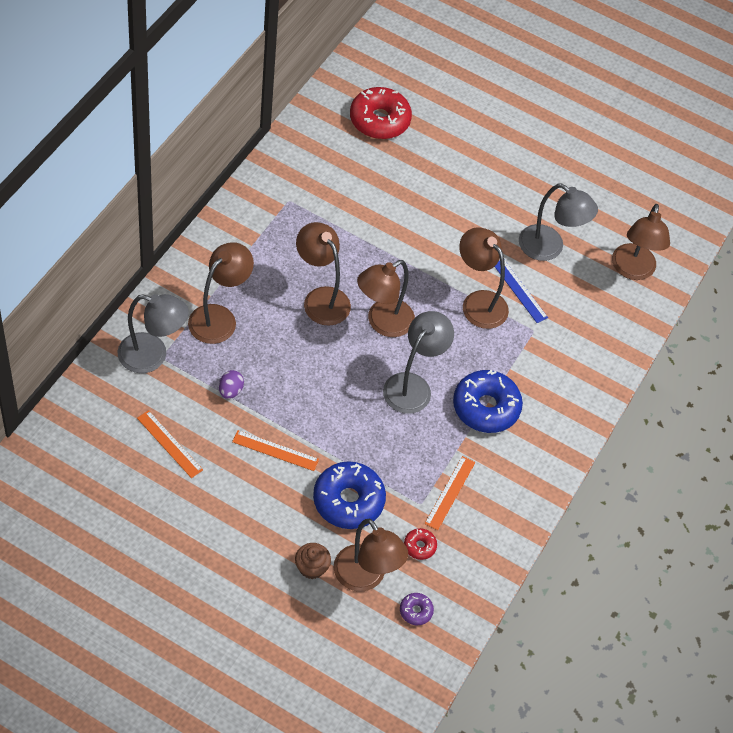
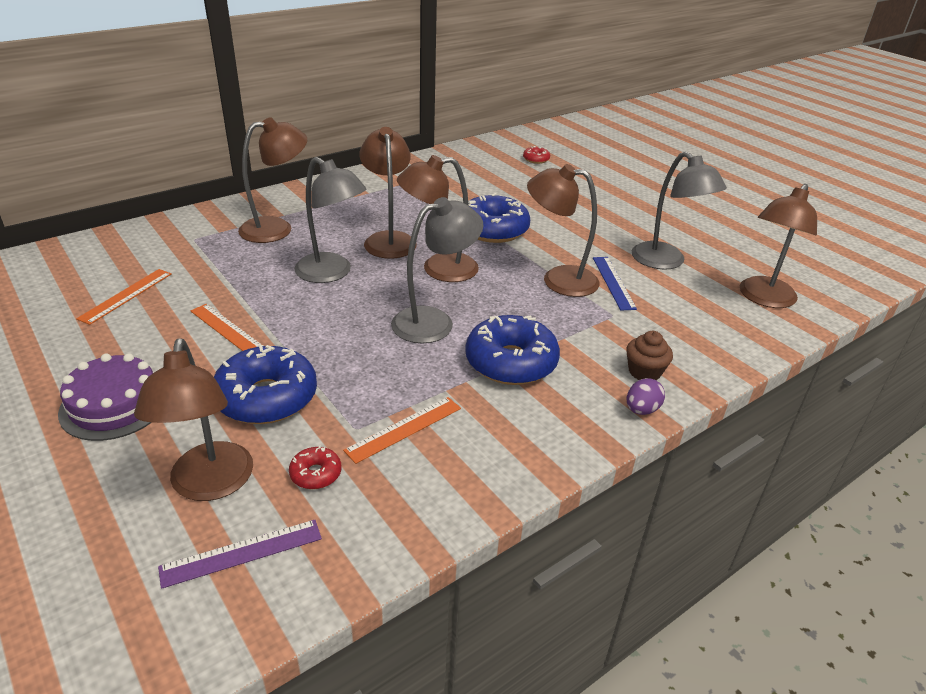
camera: 30 degrees right, 20 degrees down
(152, 356) = (186, 236): grey lamp -> grey lamp (331, 273)
(169, 444) = (126, 295): orange ruler -> orange ruler turned 45 degrees clockwise
(230, 391) = (232, 275): purple egg -> purple egg (641, 410)
(256, 544) = (114, 404): none -> purple cake
(311, 567) = (153, 450): brown cupcake -> brown cupcake (644, 372)
(379, 120) = (536, 159): red donut -> red donut, size x0.45
(397, 253) = (493, 230): none -> blue donut
(416, 611) = (242, 553): purple donut -> purple ruler
(478, 302) = (558, 279): brown lamp -> brown lamp turned 60 degrees counterclockwise

